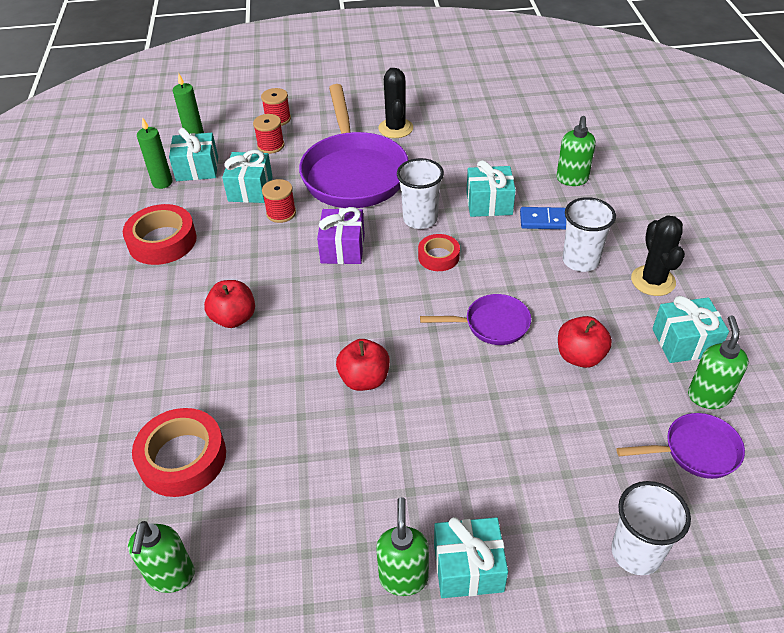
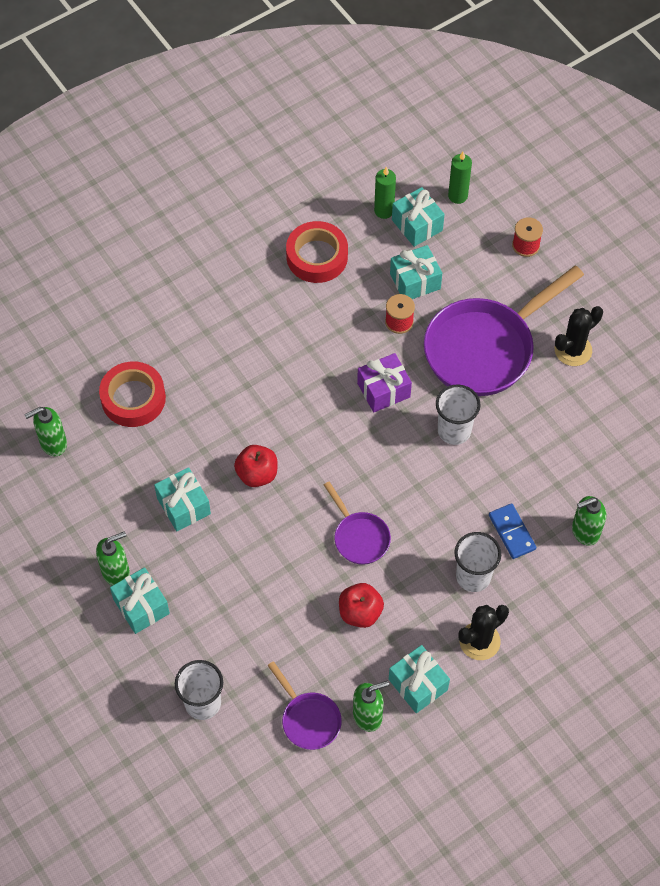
camera: 60 degrees right, 15 degrees up
(234, 318) = (266, 356): red apple -> none
(271, 145) = (483, 262): red spool -> none
(438, 256) = (415, 466): red tape -> none
(489, 203) = (508, 476): turquoise gift -> turquoise gift (183, 506)

